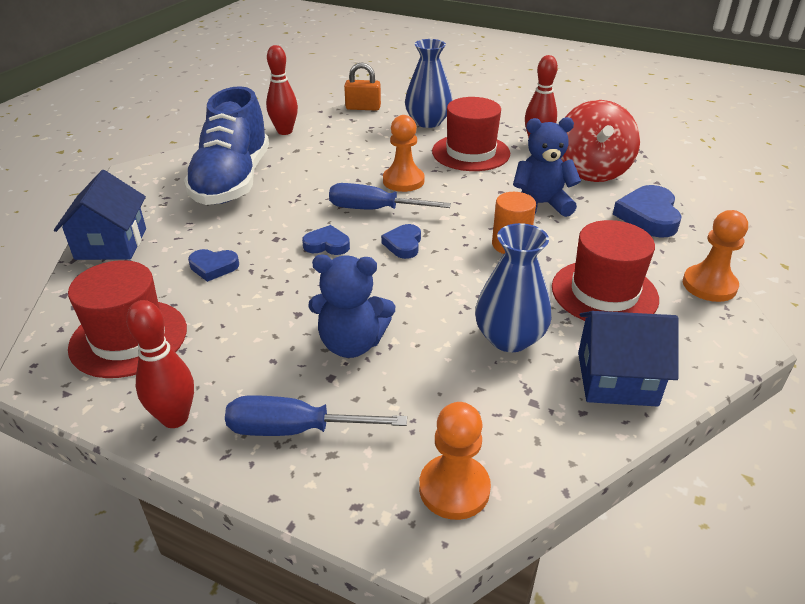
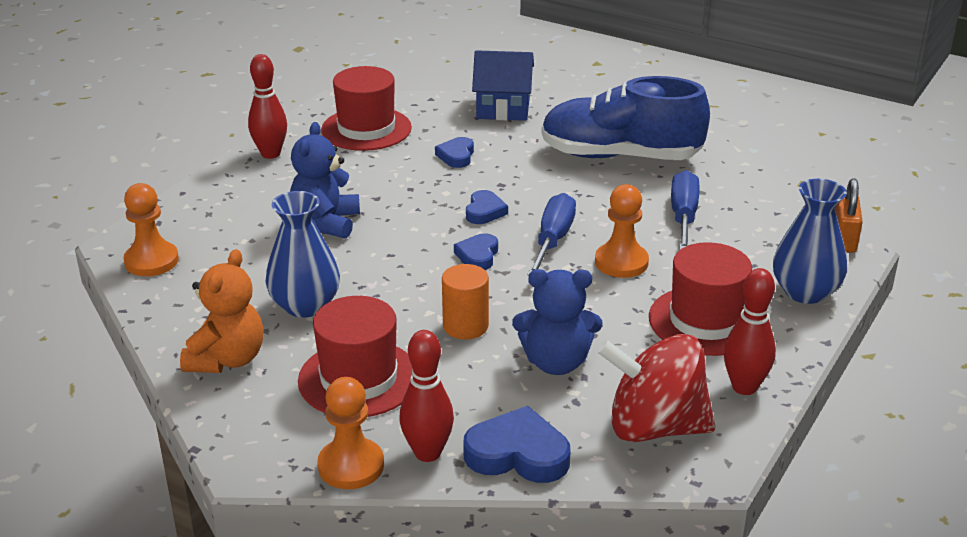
camera: 95 degrees right, 5 degrees down
(285, 131) = (752, 182): red bowling pin -> red bowling pin (427, 453)
(295, 430) = (238, 199): blue screwdriver -> blue screwdriver (683, 216)
(403, 244) = (478, 255): blue heart -> blue heart turned 90 degrees counterclockwise
(541, 205) = (556, 362): blue teddy bear -> blue teddy bear turned 90 degrees clockwise
(616, 378) = (227, 359): blue house -> orange teddy bear

